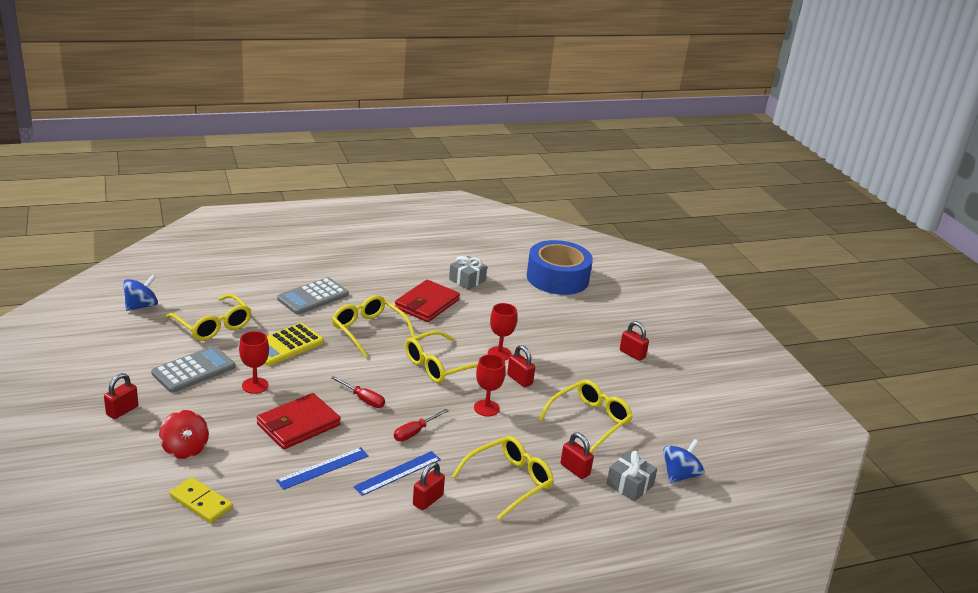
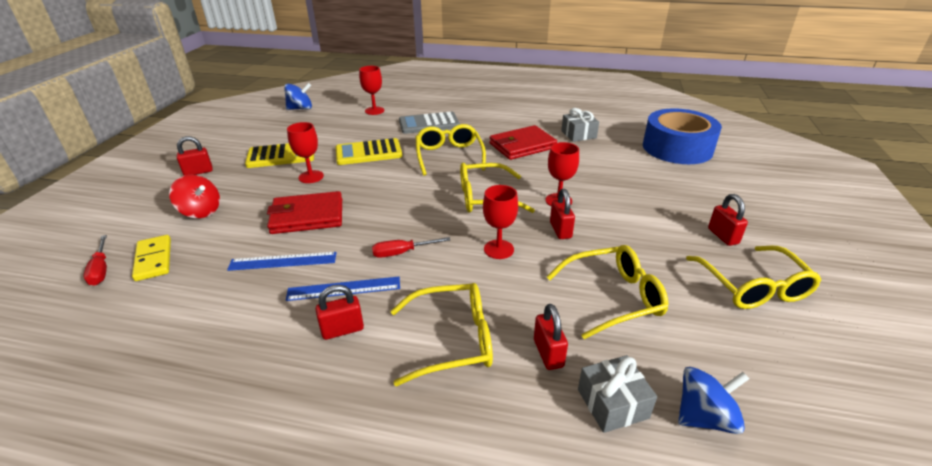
camera: 35 degrees right, 5 degrees up
(185, 449) = (201, 211): red spinning top -> red spinning top turned 60 degrees counterclockwise
(193, 370) = (281, 156): grey calculator -> yellow calculator
(213, 326) = (332, 129): yellow glasses -> yellow glasses (753, 287)
(235, 291) = (374, 111): none -> red goblet
(363, 399) = (386, 209): red screwdriver -> red screwdriver (101, 270)

